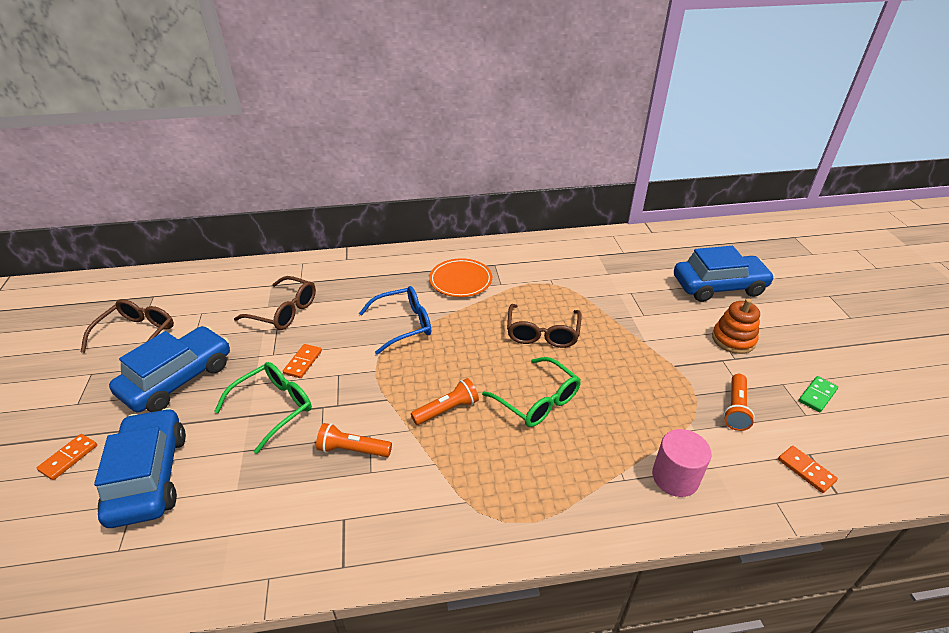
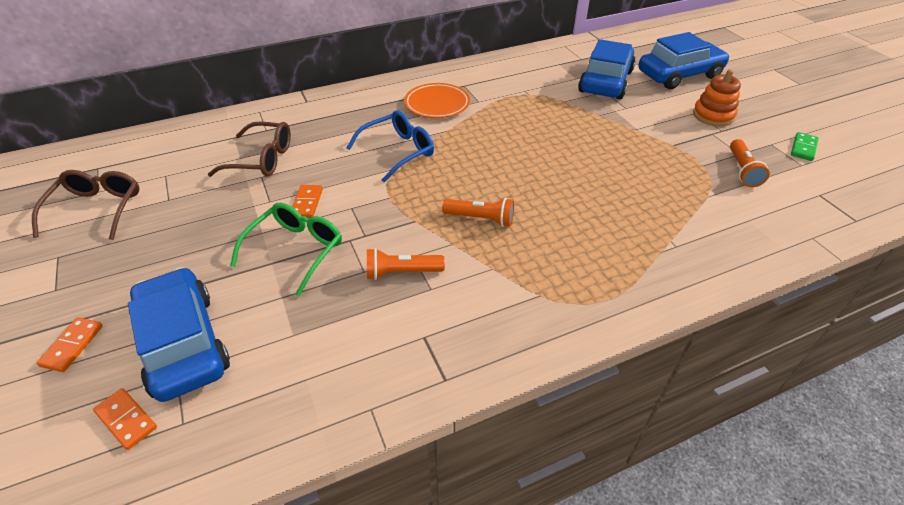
camera: 15 degrees left, 5 degrees up
(178, 379) = (170, 243): blue car -> blue car (605, 82)
(447, 410) = (481, 219): orange flashlight -> orange flashlight turned 60 degrees clockwise
(538, 401) = (565, 195): green glasses -> none
(542, 333) = (540, 138): brown glasses -> none
(675, 477) = (719, 235): pink cylinder -> none
(806, 470) = (823, 208): orange domino -> orange domino (126, 420)

